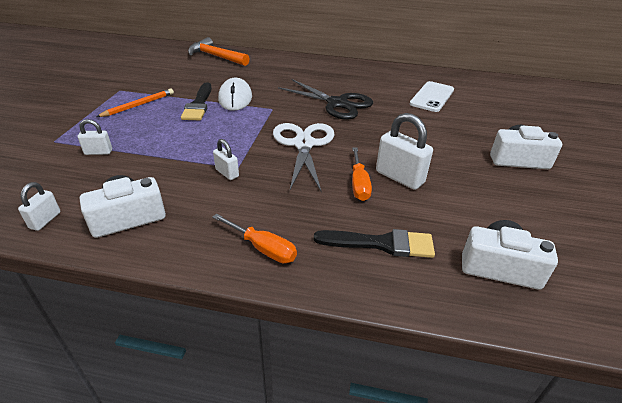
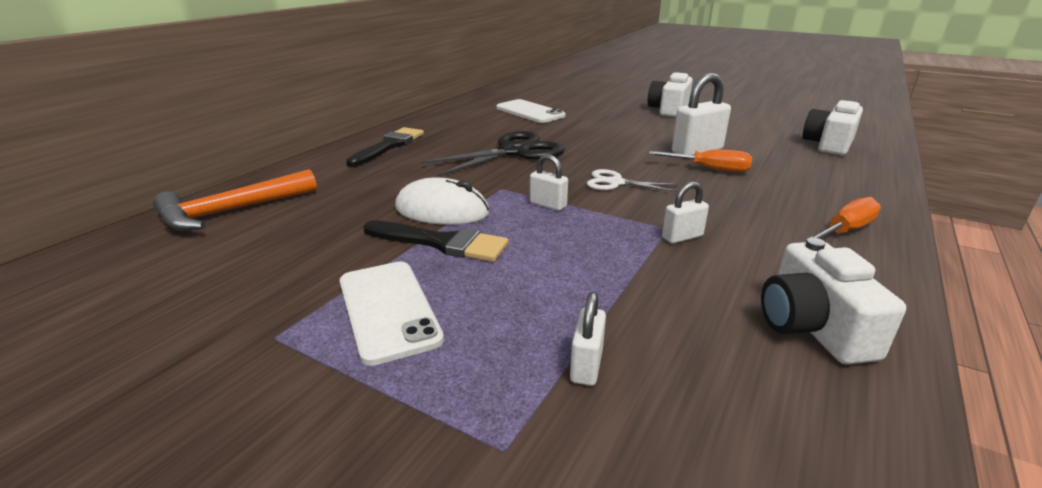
camera: 70 degrees left, 10 degrees down
(45, 220) = (850, 432): white padlock -> white padlock (548, 205)
(139, 105) = (388, 309): orange pencil -> white phone
(303, 144) = (615, 183): white scissors -> white scissors, size x0.55
(381, 244) = (814, 176): black brush -> black brush (389, 146)

